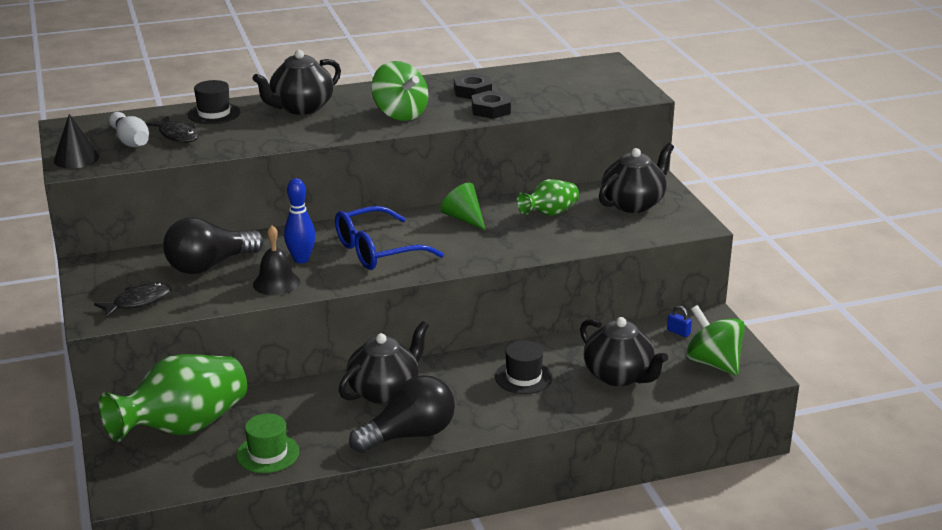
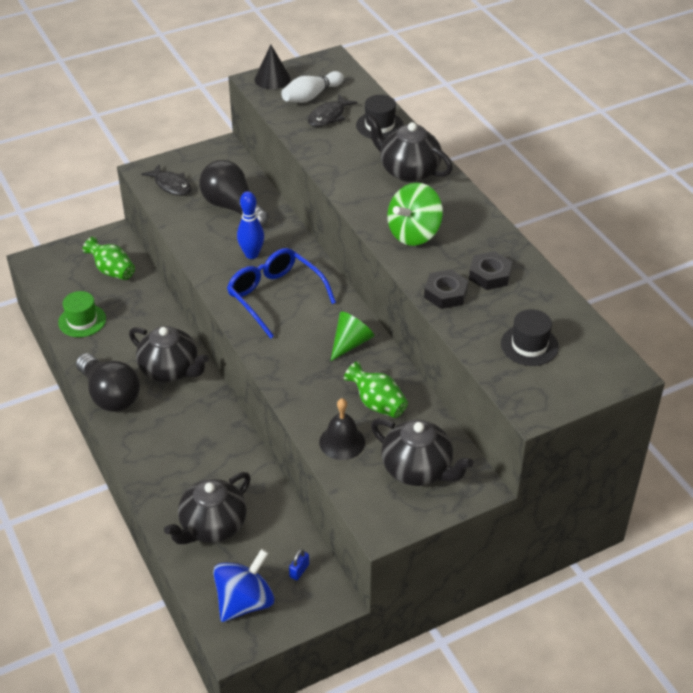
camera: 80 degrees right, 15 degrees up
(183, 427) = (112, 271): green vase -> green vase, size x0.53
(276, 283) = (210, 248): black bell -> black bell (342, 442)
(523, 377) = (201, 457): black hat -> black hat (529, 345)
(713, 363) = (244, 602): green spinning top -> blue spinning top

